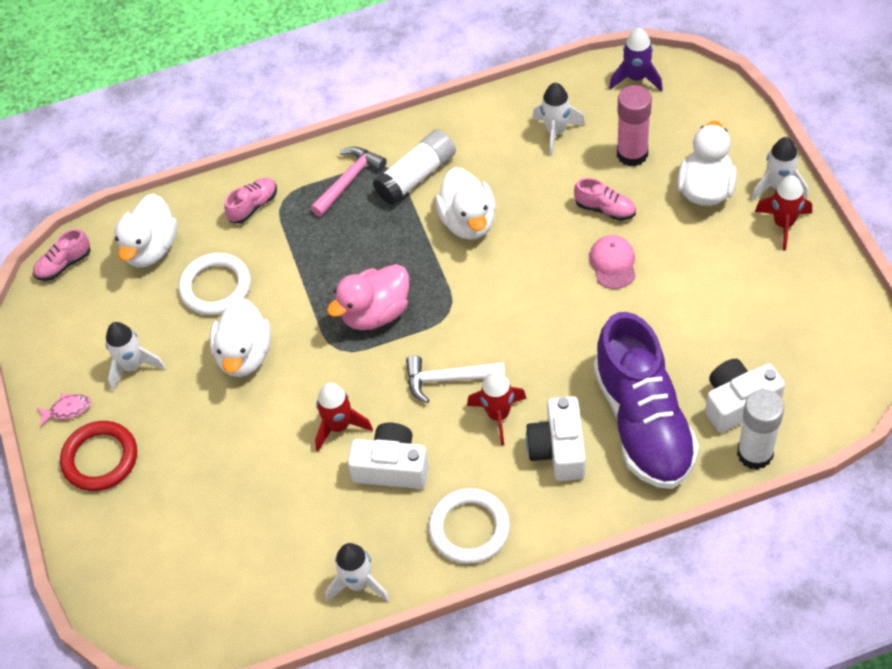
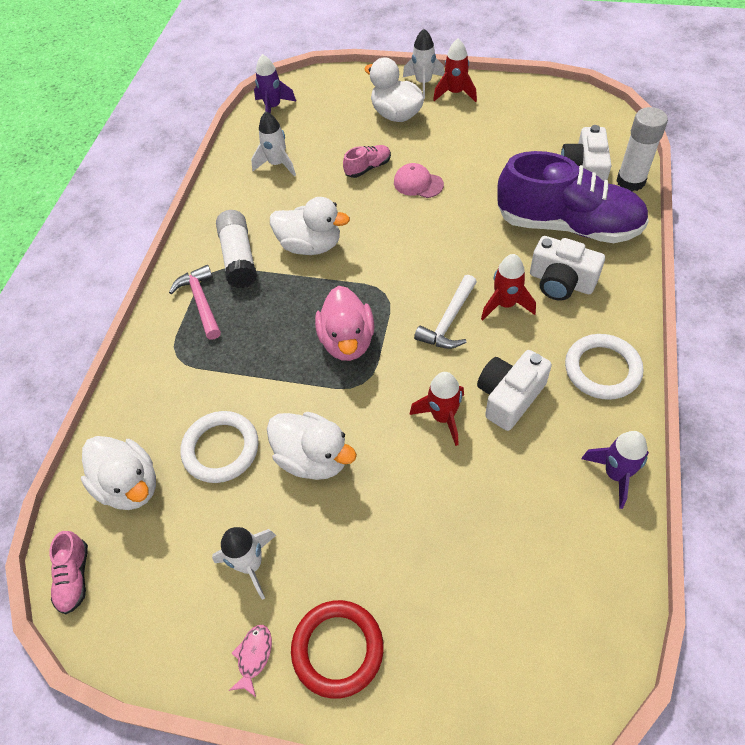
camera: 60 degrees left, 0 degrees up
(253, 206) = (161, 380): pink shoe -> none
(358, 583) = (615, 474): white rocket -> purple rocket
(632, 154) = (334, 136): pink glue stick -> none

